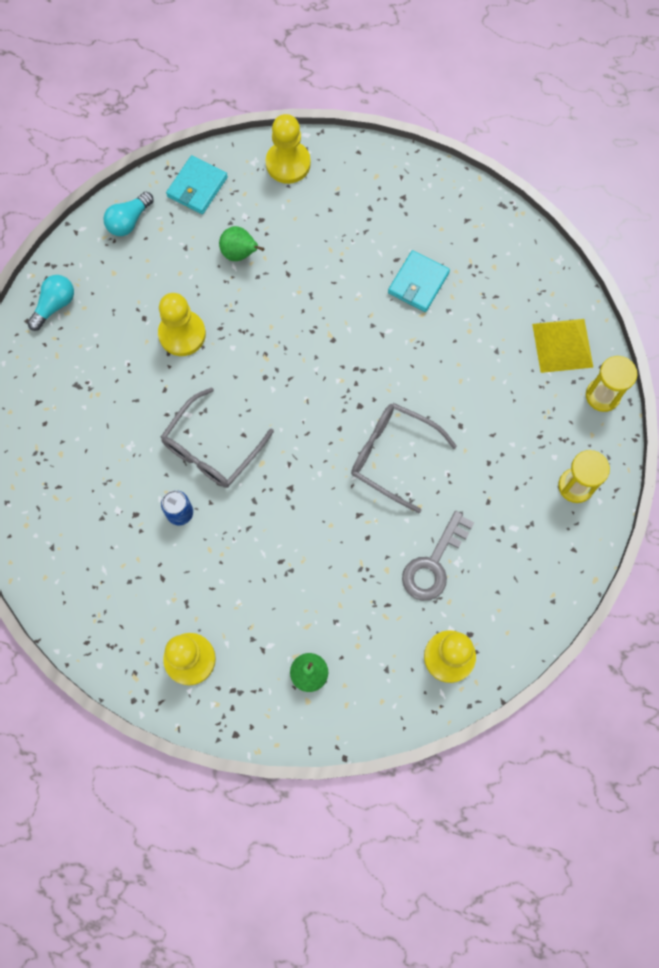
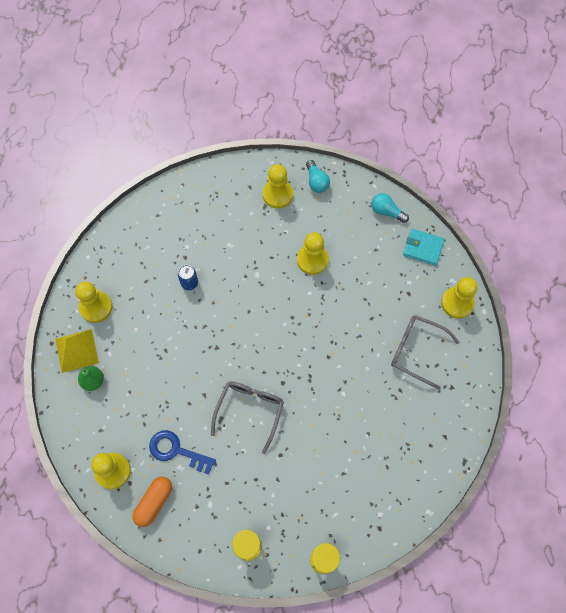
camera: 80 degrees right, 5 degrees down
(54, 305) = (316, 181): turquoise light bulb -> turquoise light bulb turned 45 degrees clockwise
(62, 364) = (277, 194): none -> yellow pawn
(212, 448) = (236, 293): grey glasses -> grey glasses (416, 351)
(240, 253) = (379, 284): green pear -> none
(418, 283) = (385, 408): turquoise wallet -> none
(433, 564) = (176, 451): grey key -> blue key
(501, 603) = (154, 502): none -> orange capsule
(562, 345) = (358, 523): yellow pyramid -> yellow pyramid (77, 350)

